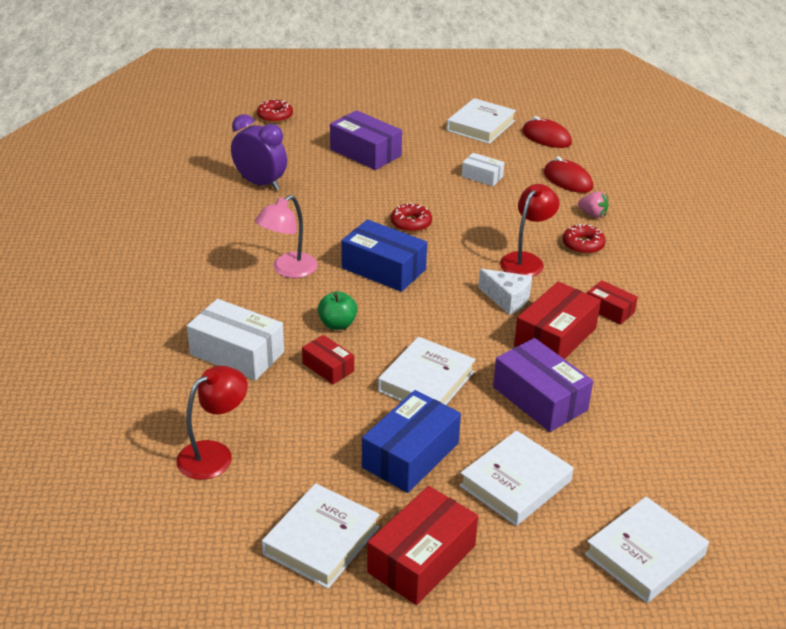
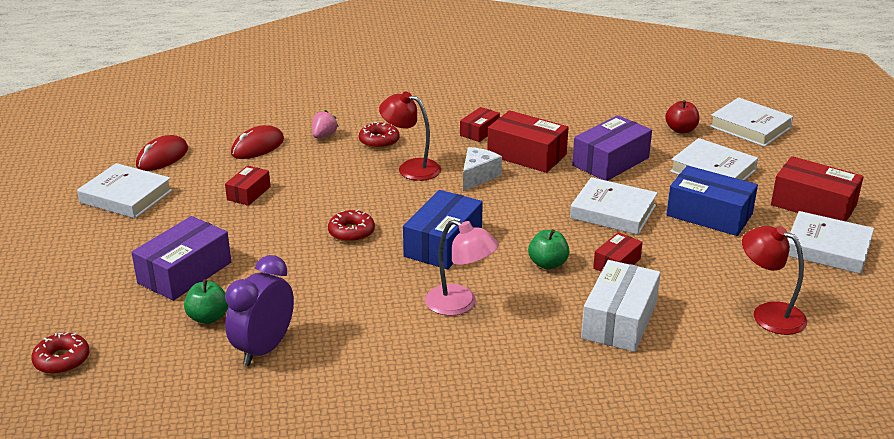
camera: 95 degrees left, 5 degrees down
(305, 163) = (208, 317): none -> green apple
(482, 176) = (248, 193): white box -> red box
(629, 478) = (681, 130): none -> red apple

